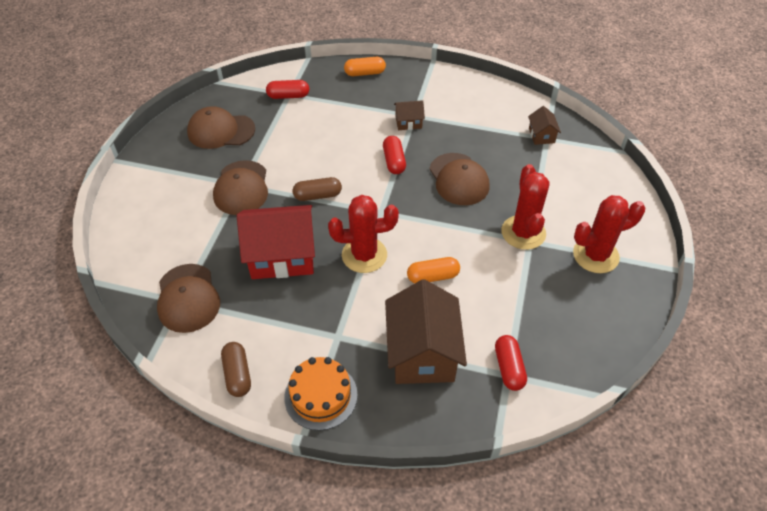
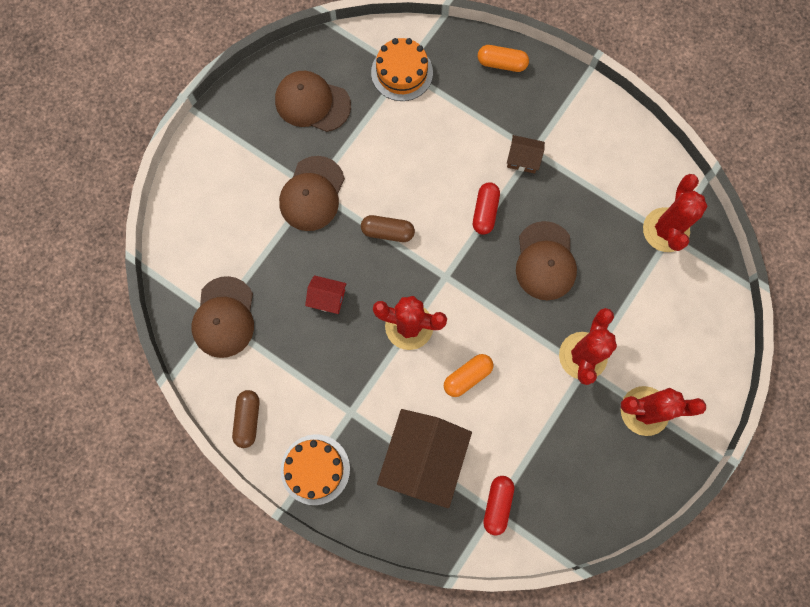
camera: 20 degrees right, 25 degrees up
(282, 256) = (327, 298): red house -> red house, size x0.47
(288, 96) = (402, 72): red capsule -> orange cake
(433, 276) = (467, 376): orange capsule -> orange capsule turned 45 degrees counterclockwise
(541, 135) = (665, 230): brown house -> red cactus

